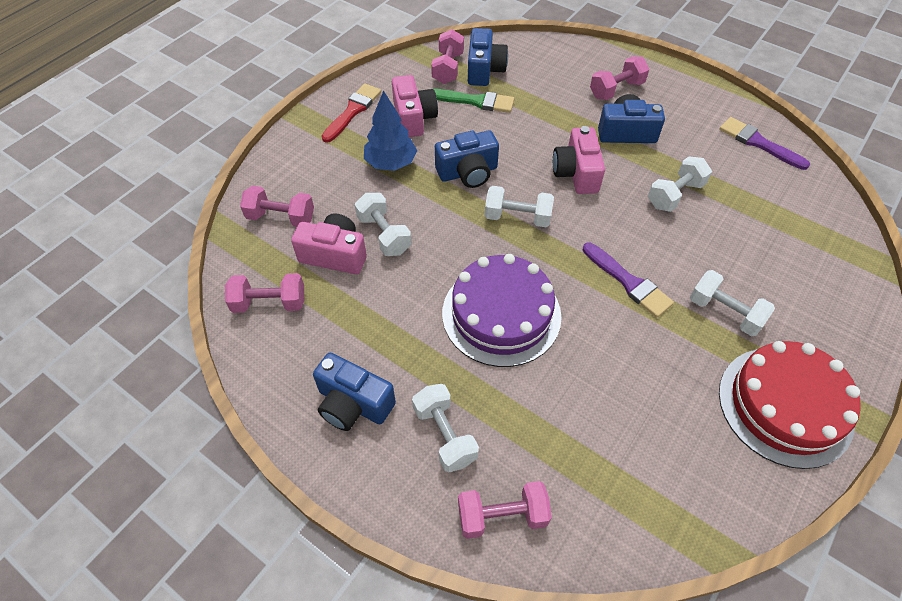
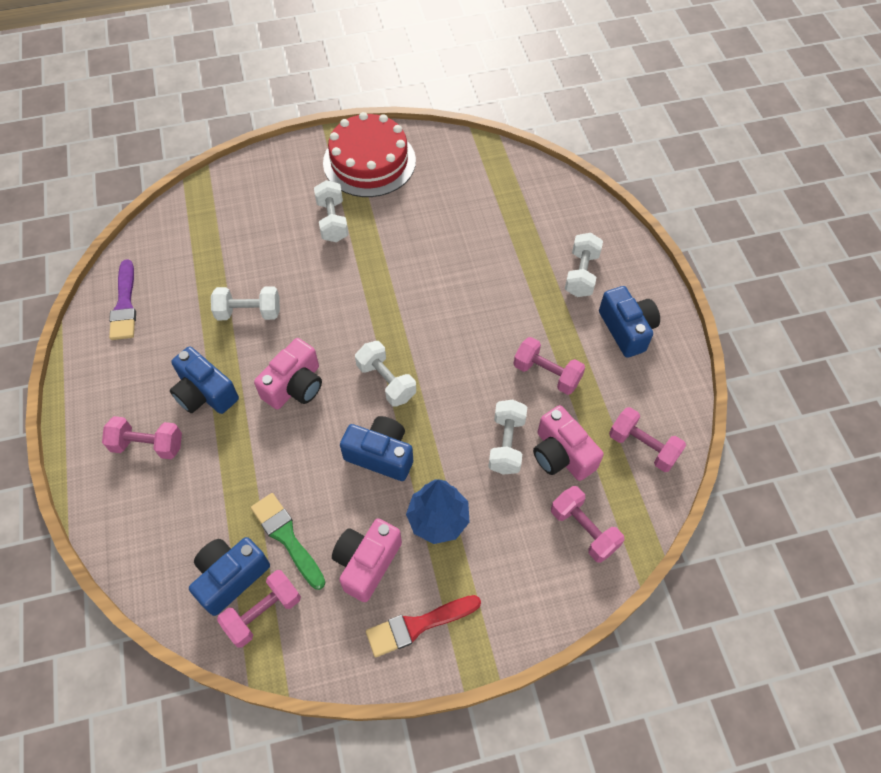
camera: 140 degrees left, 5 degrees up
(501, 314) = (476, 318): purple cake -> none
(502, 516) = (583, 218): pink dumbbell -> pink dumbbell (547, 374)
(628, 282) = (367, 278): purple brush -> none

